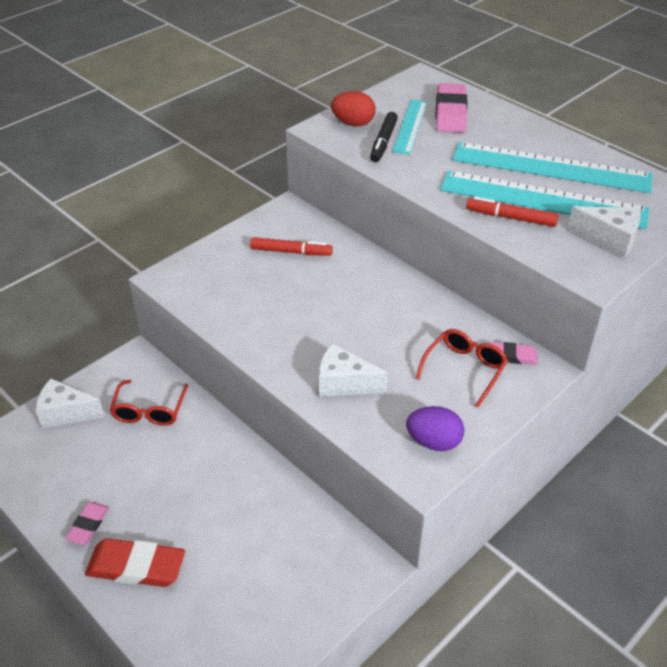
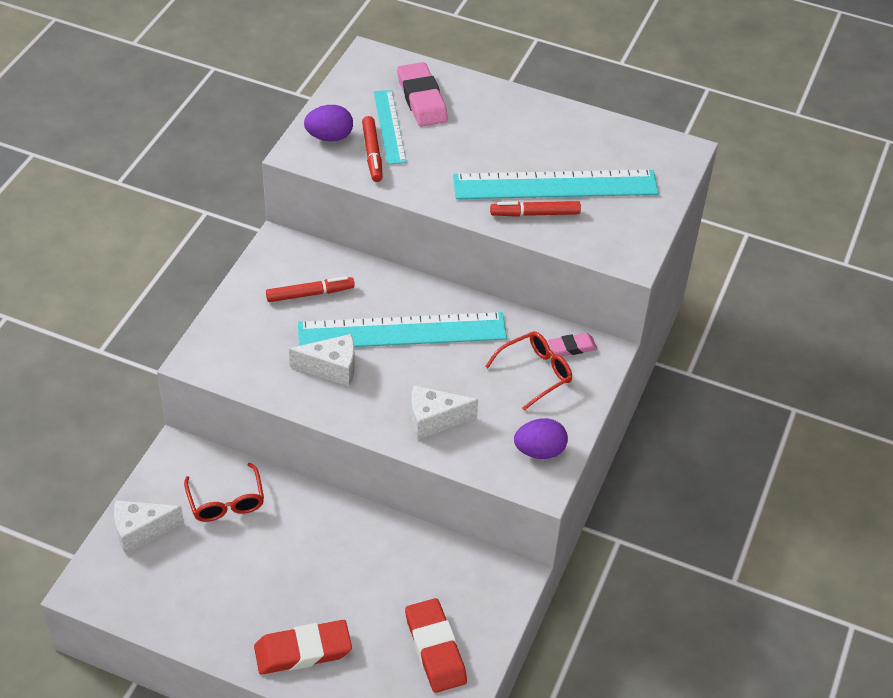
camera: 25 degrees left, 5 degrees up
(88, 525) = (234, 630): pink eraser -> none
(260, 610) = (435, 648): none -> red eraser
(353, 123) = (329, 137): red egg -> purple egg
(383, 142) = (372, 154): black marker -> red marker
(464, 369) = (535, 373): red glasses -> red glasses turned 45 degrees clockwise
(551, 168) = (548, 145): turquoise ruler -> turquoise ruler (402, 331)
(609, 239) = (630, 214): white cheese -> white cheese (331, 368)

